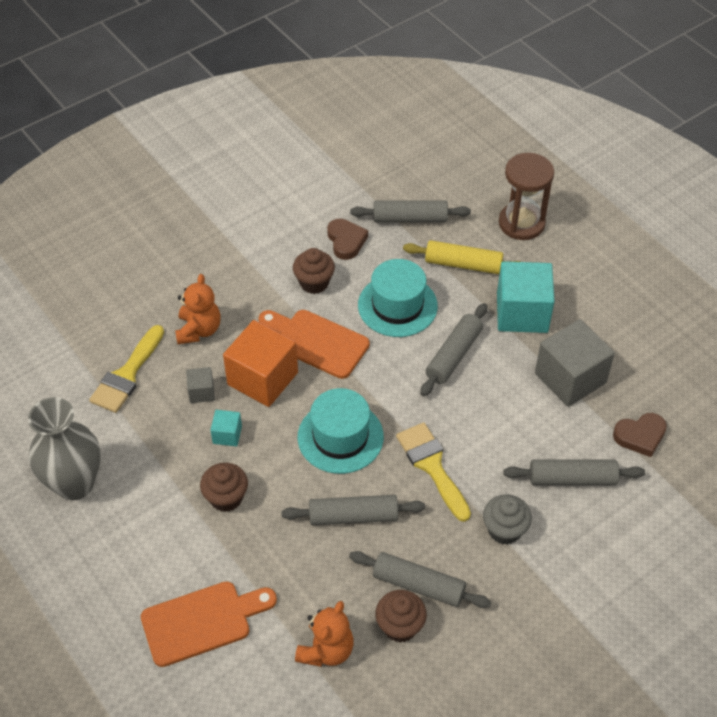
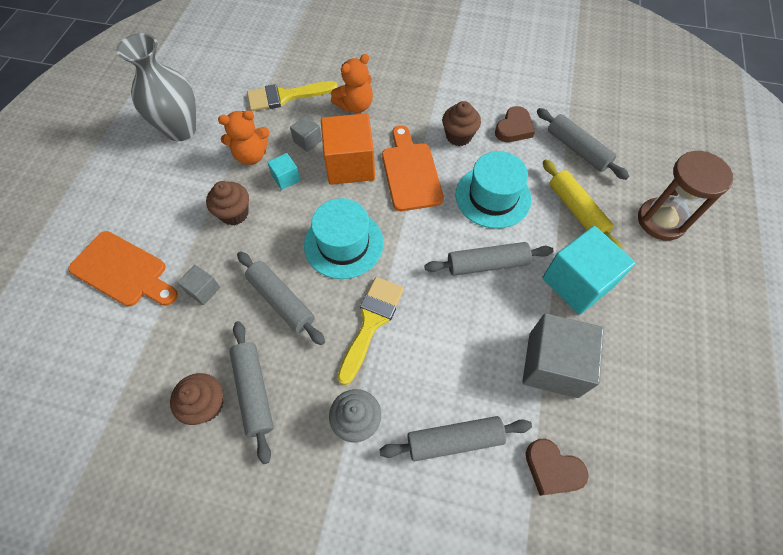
camera: 50 degrees right, 10 degrees up
(286, 568) = (203, 290): none -> grey cube
(326, 650) = (150, 367): orange teddy bear -> orange teddy bear (251, 155)
(572, 478) = (454, 440): grey rolling pin -> grey rolling pin turned 60 degrees counterclockwise

